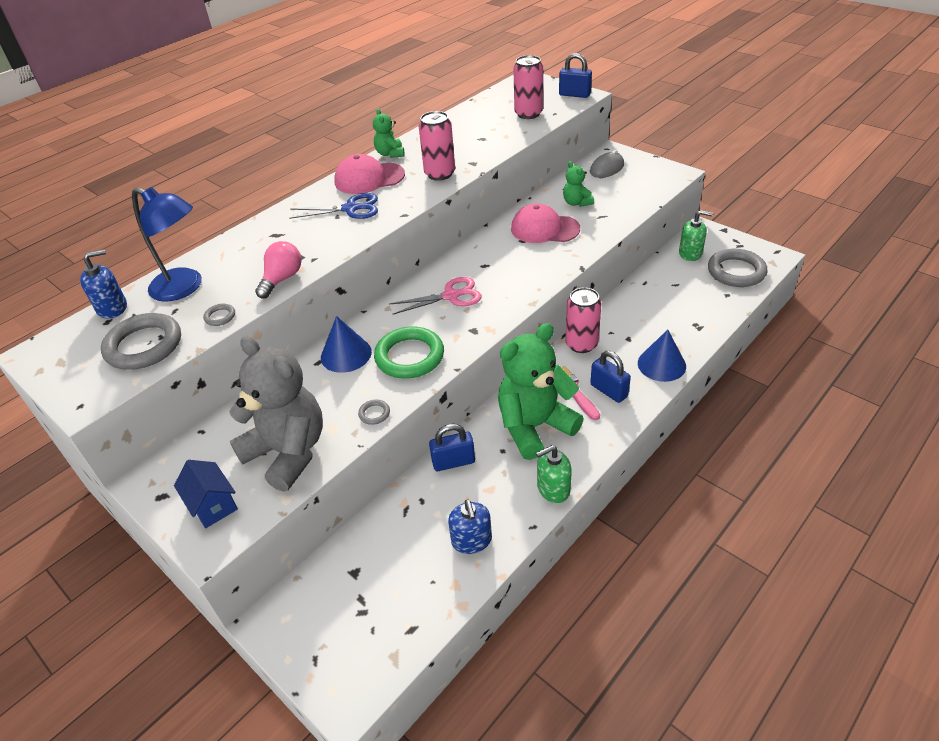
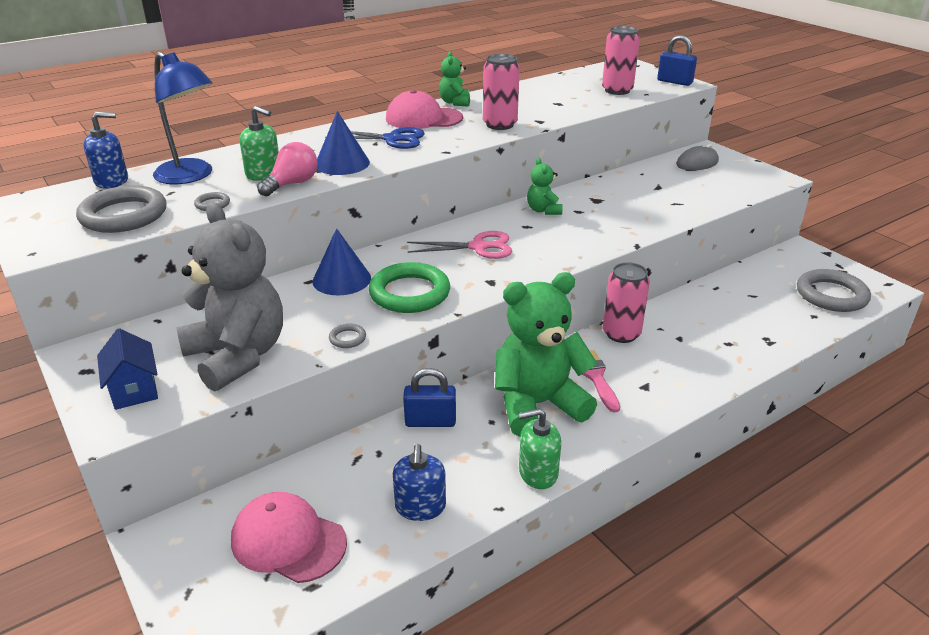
camera: 10 degrees right, 10 degrees down
(544, 229) = (607, 204): pink cap -> pink cap (288, 541)
(576, 203) = (652, 187): green teddy bear -> green teddy bear (543, 210)
(608, 390) = (639, 385): blue padlock -> none
(661, 364) = (712, 371): blue cone -> blue cone (342, 163)
(690, 253) = (779, 269): green soap dispenser -> green soap dispenser (263, 173)

